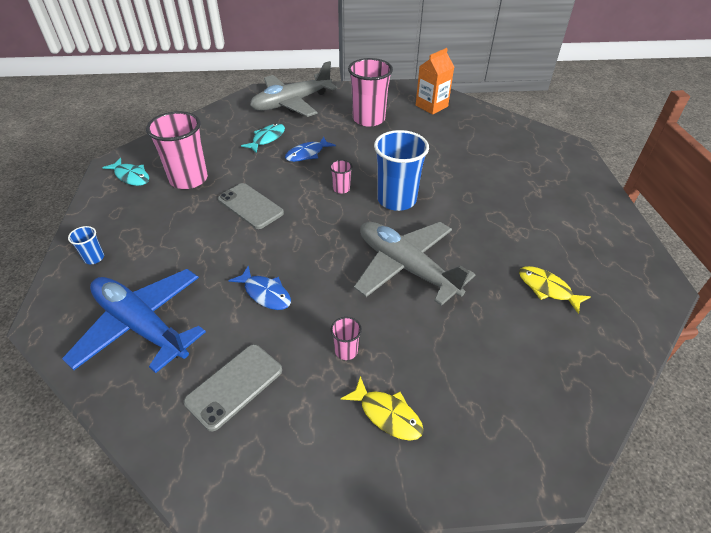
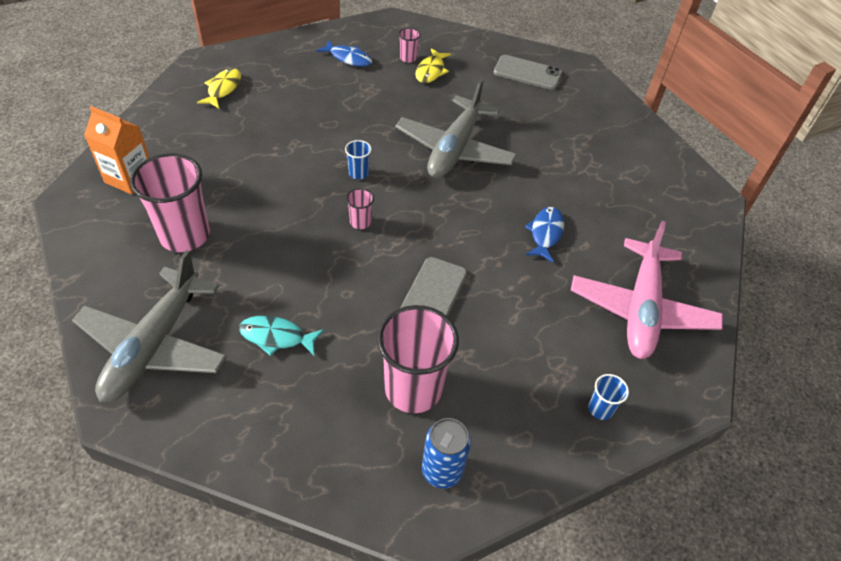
camera: 115 degrees left, 5 degrees up
(131, 176) = (442, 471): turquoise fish -> blue can
(141, 326) = (641, 309): blue plane -> pink plane
(234, 386) = (641, 219): grey phone -> grey phone (527, 73)
(291, 103) = (154, 345): grey plane -> grey plane turned 75 degrees clockwise
(307, 154) = (299, 276): blue fish -> blue fish (348, 58)
(346, 351) = (565, 166): pink cup -> pink cup (408, 58)
(387, 415) = (598, 134): yellow fish -> yellow fish (223, 89)
(396, 200) = (358, 173): blue cup -> blue cup, size x0.44

